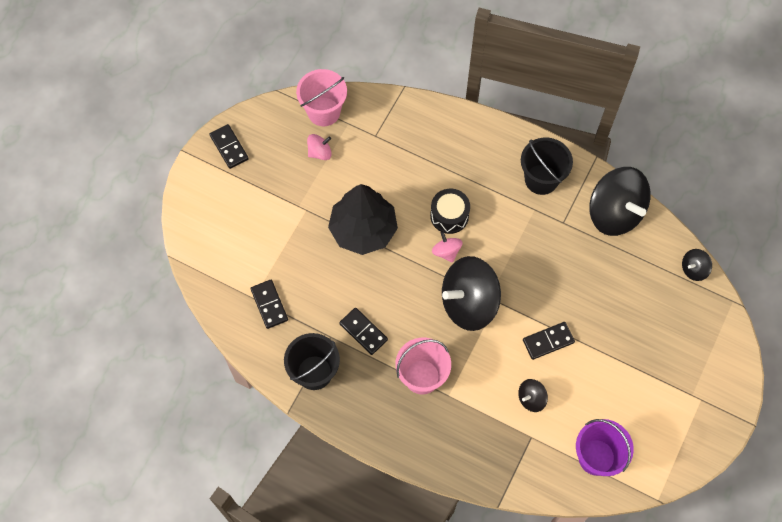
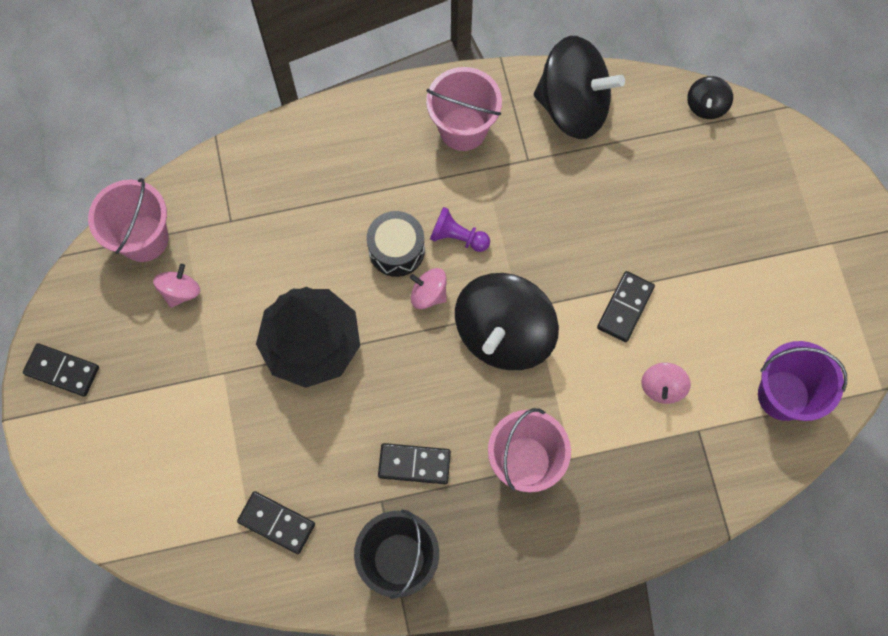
camera: 40 degrees left, 5 degrees up
(488, 234) = (457, 237): none -> purple pawn
(531, 398) = (662, 387): black spinning top -> pink spinning top
(541, 179) = (463, 129): black bucket -> pink bucket

